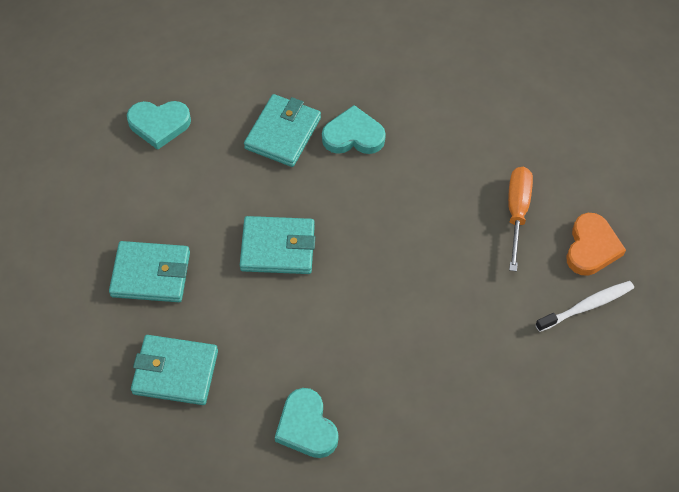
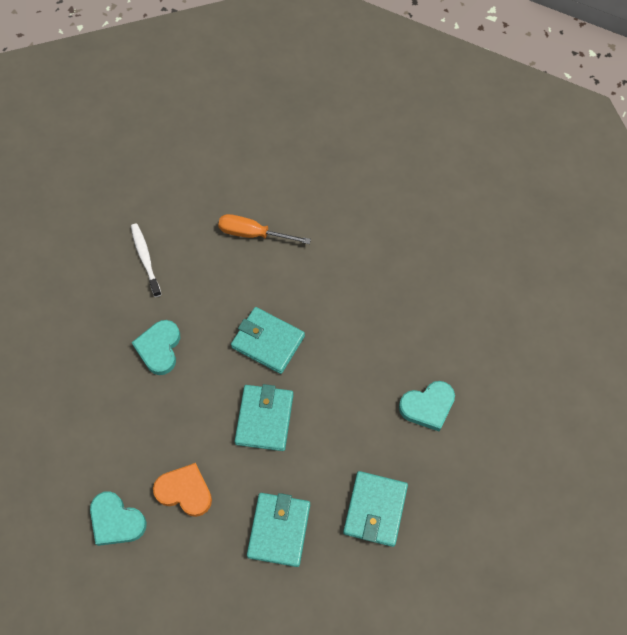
camera: 85 degrees left, 5 degrees up
(159, 124) = (116, 521): turquoise heart -> turquoise heart turned 120 degrees clockwise
(283, 133) = (146, 407): turquoise wallet -> turquoise wallet (268, 342)
(587, 306) = (339, 200): white toothbrush -> white toothbrush (145, 259)
(591, 247) = (291, 189): orange heart -> orange heart (185, 491)

